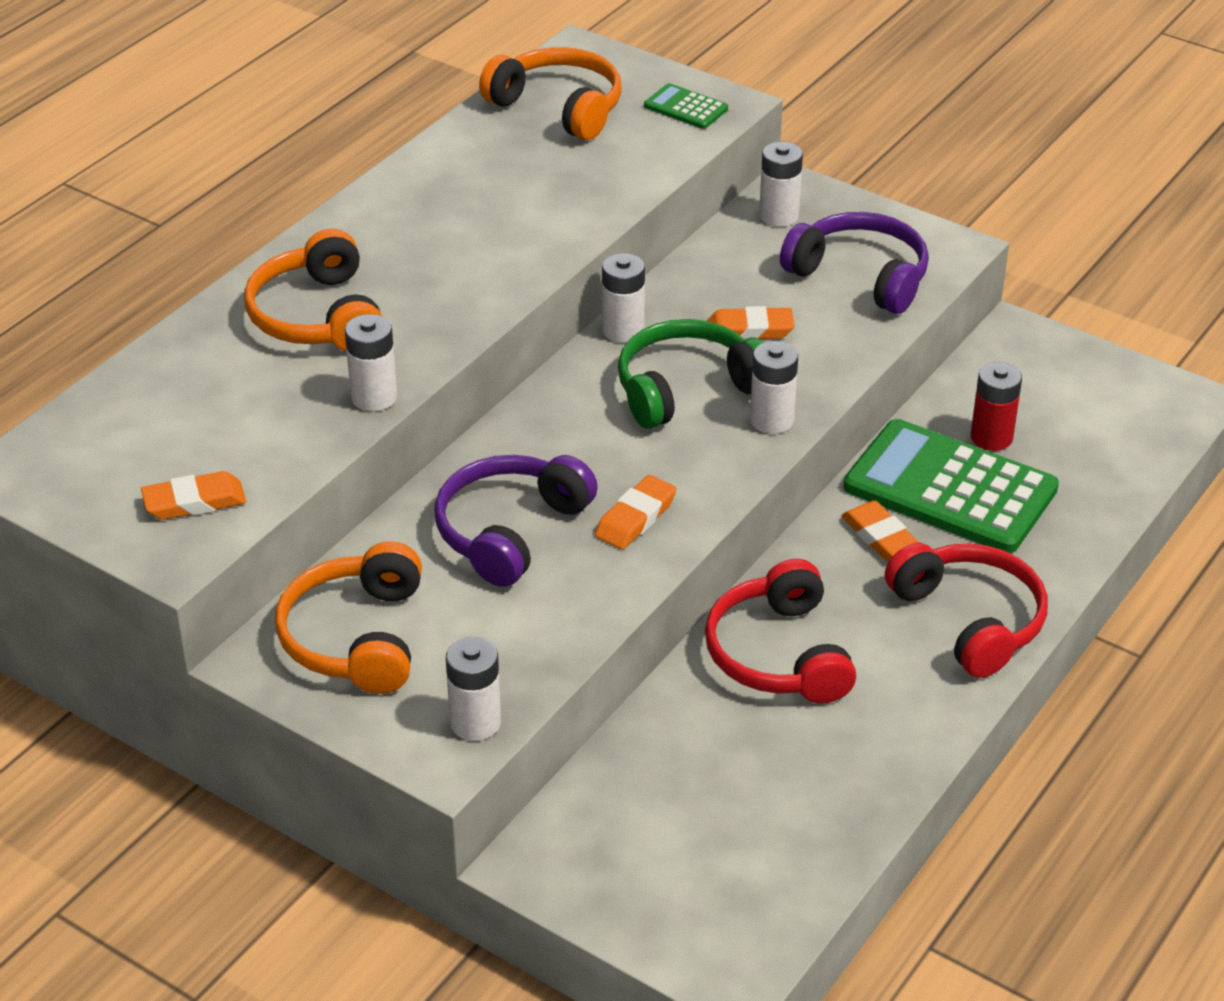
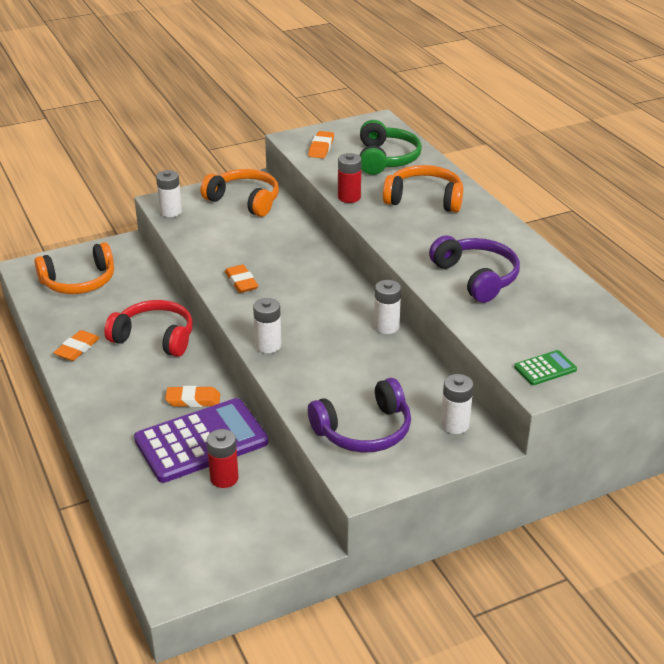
camera: 120 degrees right, 5 degrees down
(374, 397) = (349, 197): white battery -> red battery
(510, 531) = (268, 249): purple headphones -> purple headphones (476, 277)
(559, 107) = (577, 321): orange headphones -> orange headphones (79, 281)
(687, 389) = (319, 329): green headphones -> green headphones (386, 159)
(749, 330) = (349, 368): orange eraser -> orange eraser (77, 349)
(950, 488) = (201, 441): green calculator -> purple calculator
(970, 620) = (109, 402): red headphones -> none

